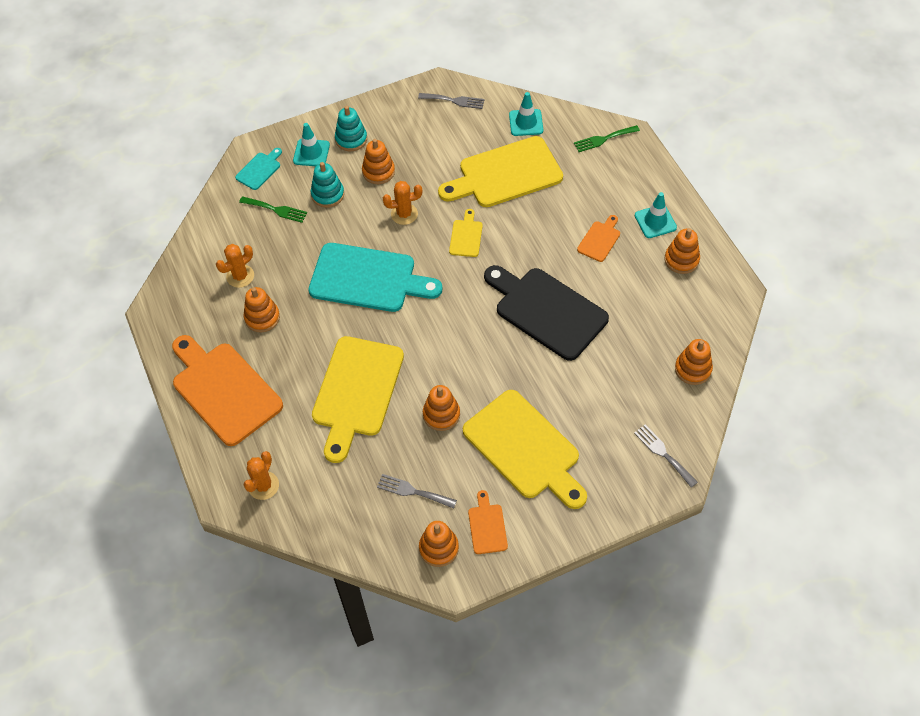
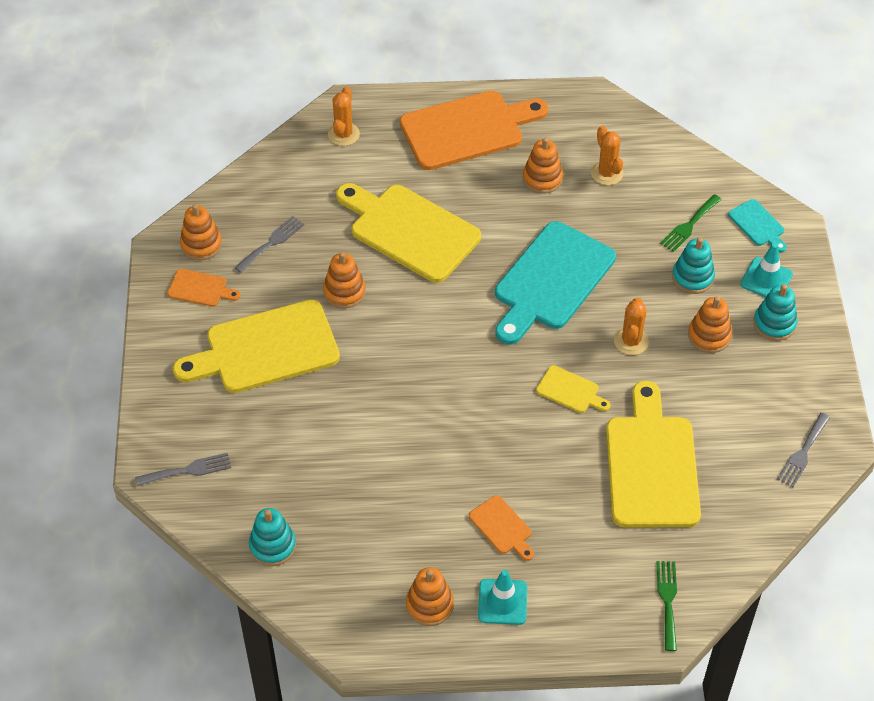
camera: 110 degrees right, 5 degrees down
(263, 485) = (343, 134): orange cactus -> orange cactus turned 60 degrees clockwise
(526, 123) = (732, 520): turquoise traffic cone -> none
(547, 311) = (425, 432): black cutting board -> none
(693, 369) = (272, 546): orange stacking toy -> turquoise stacking toy

